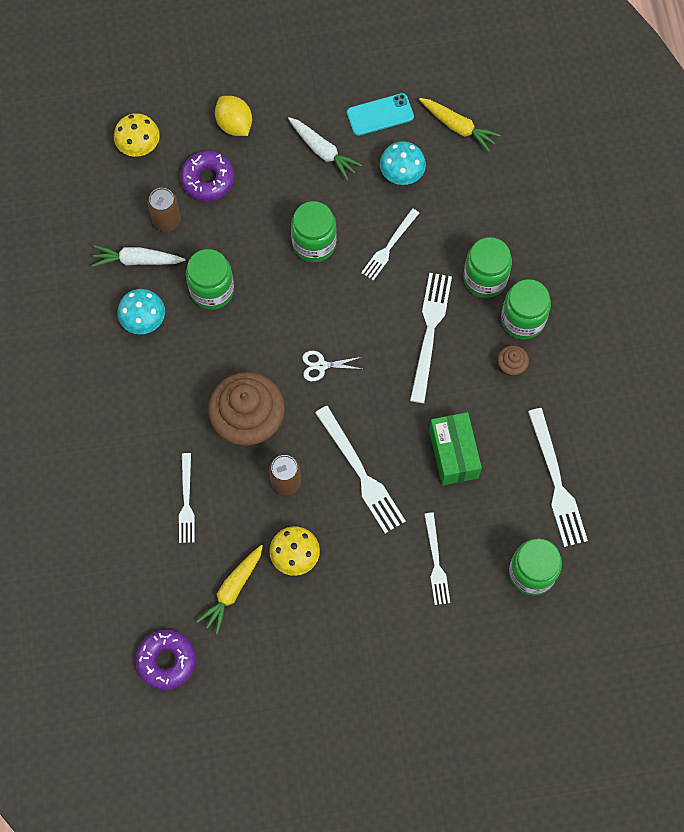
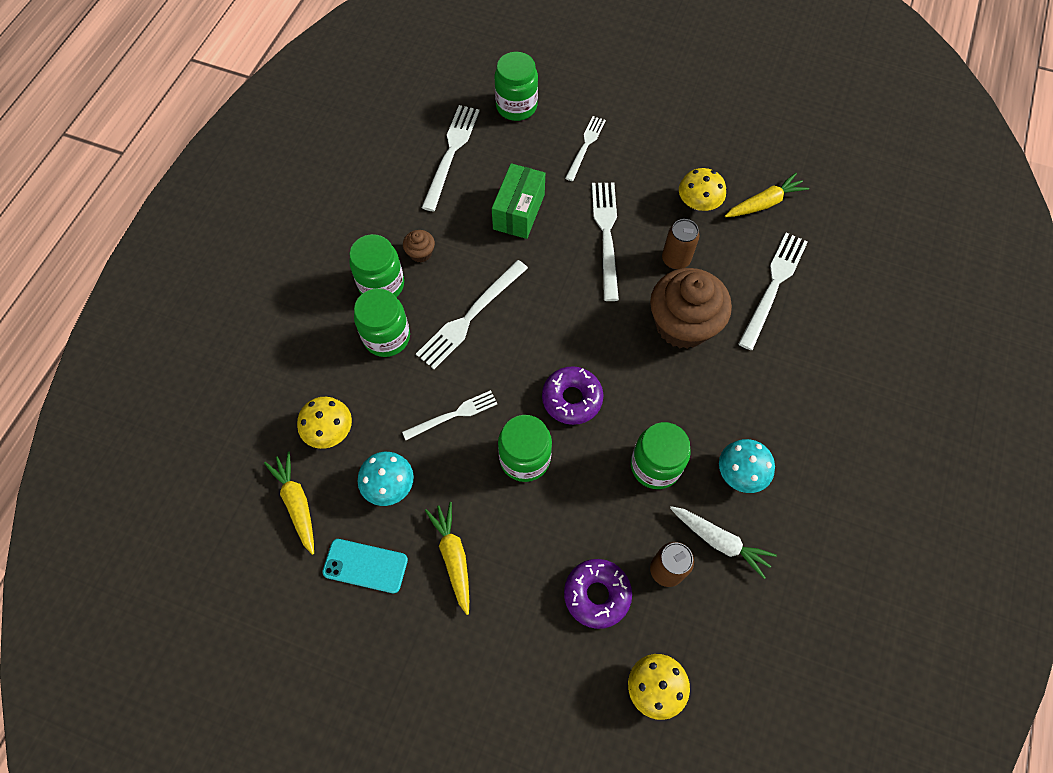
camera: 150 degrees left, 5 degrees down
(166, 661) = (844, 181): purple donut -> purple donut (572, 398)
(186, 501) = (773, 287): white fork -> white fork, size x1.57
(234, 124) = (530, 649): yellow lemon -> none
(321, 366) = (588, 338): white scissors -> none
(323, 151) = (453, 557): white carrot -> yellow carrot
(474, 186) = (329, 430): none -> yellow mushroom

